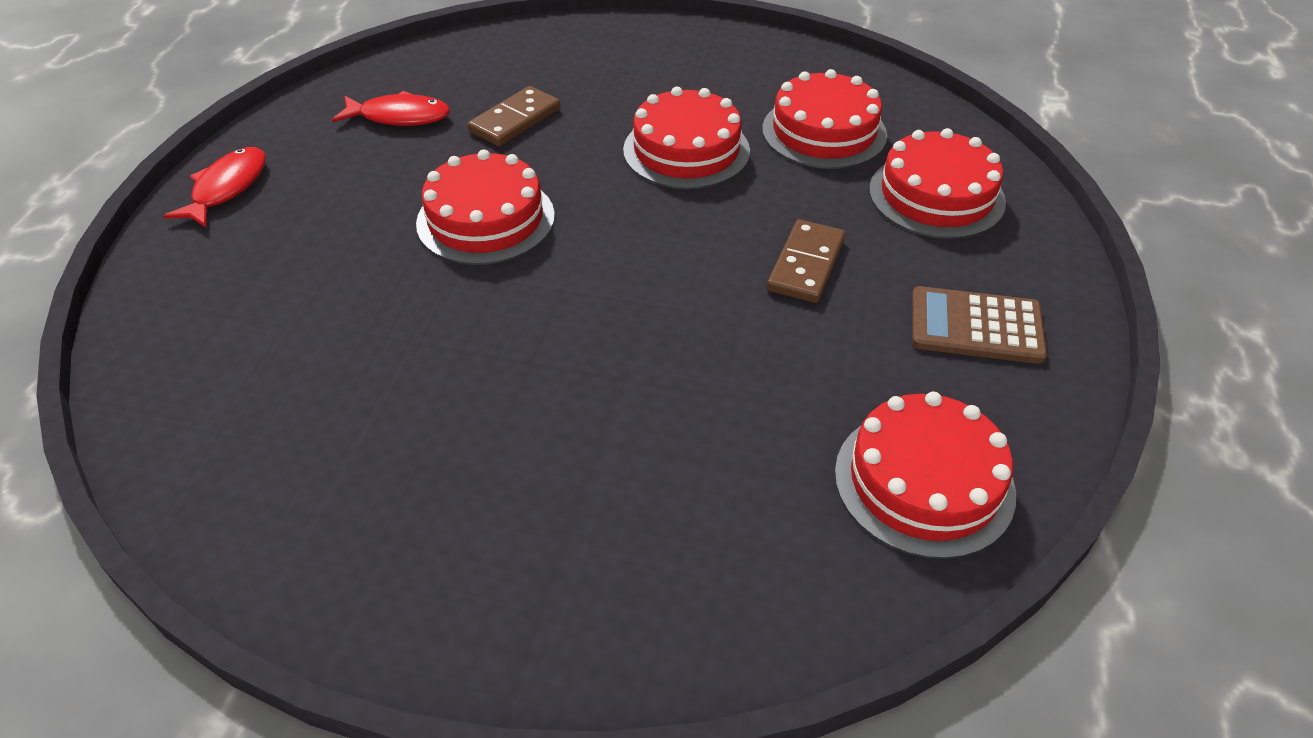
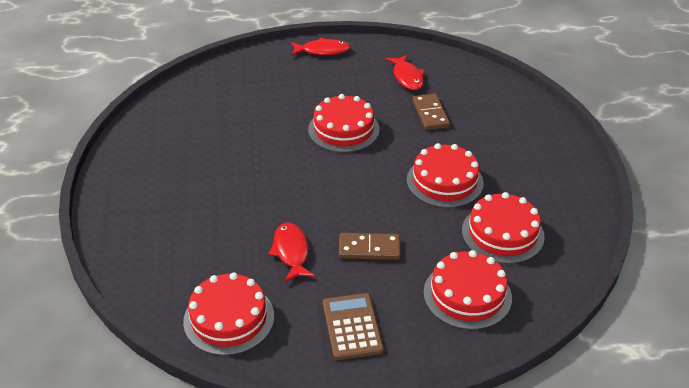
camera: 70 degrees right, 5 degrees down
(515, 120) = (430, 114): brown domino -> brown domino turned 60 degrees clockwise
(778, 358) = (291, 252): none -> red fish

